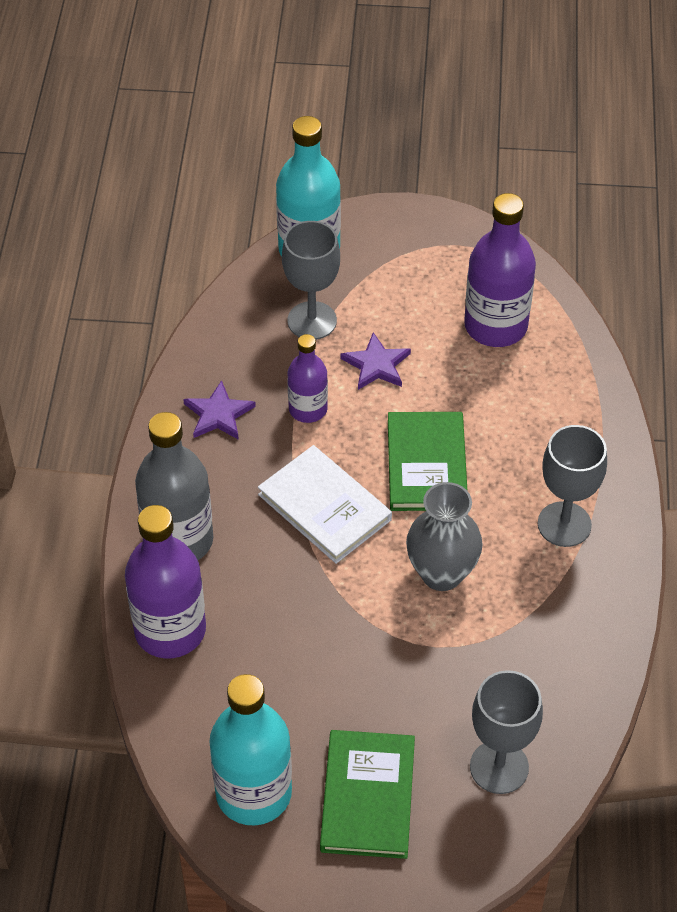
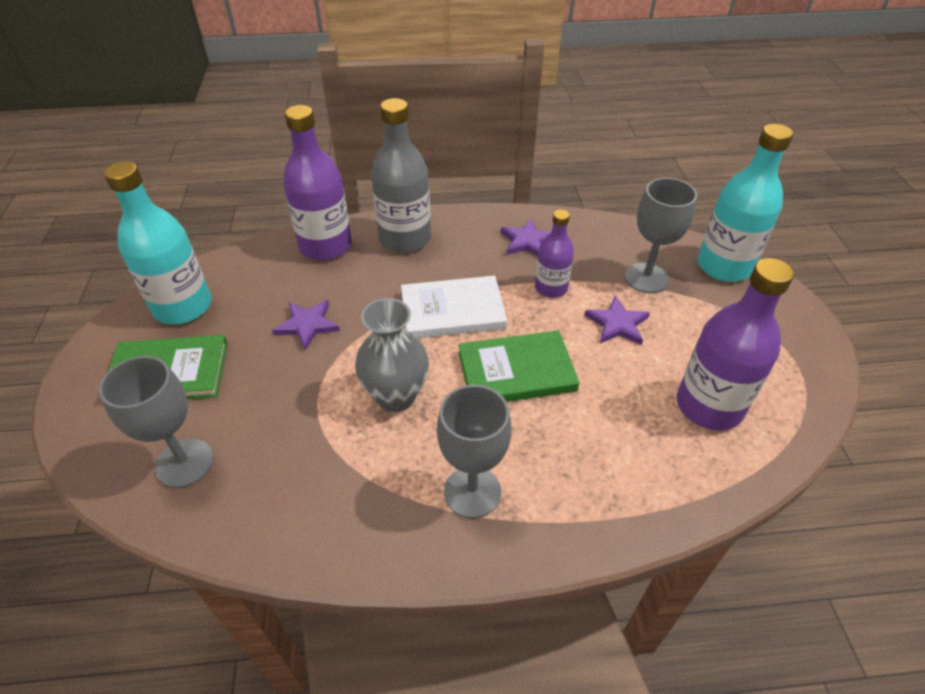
camera: 80 degrees right, 5 degrees down
(317, 653) = (307, 325): none -> purple star
(324, 507) = (452, 311): white book -> white book turned 45 degrees clockwise

